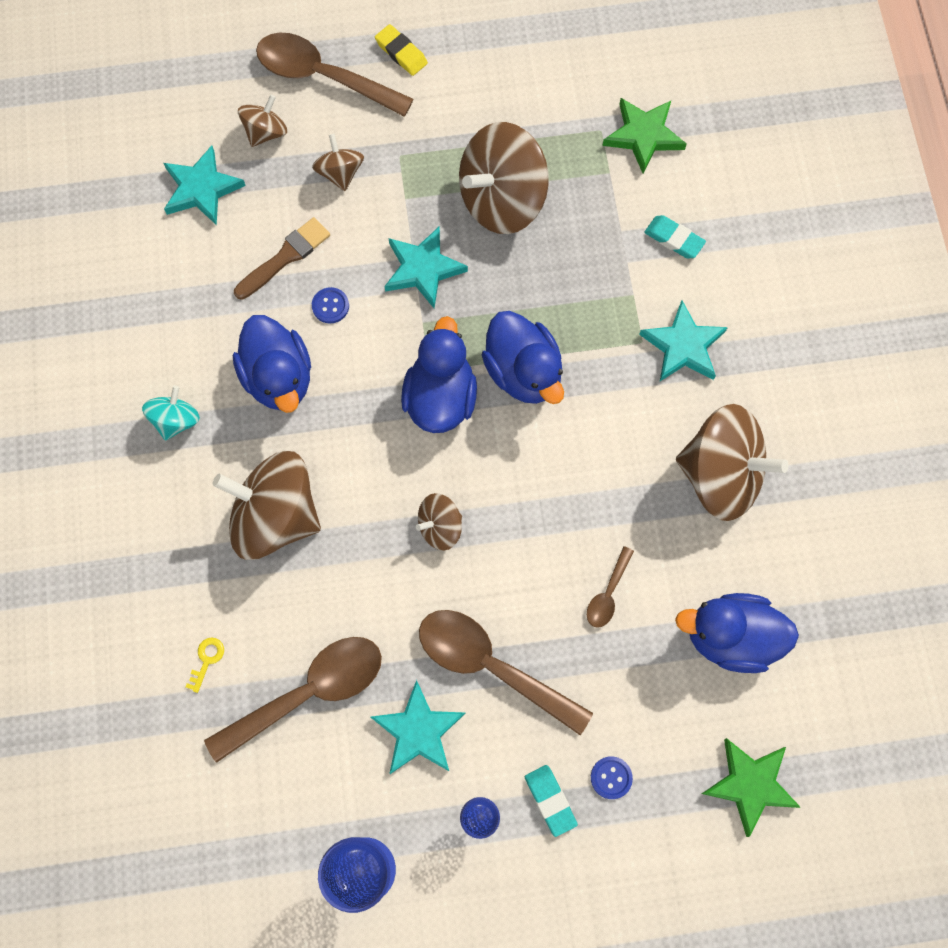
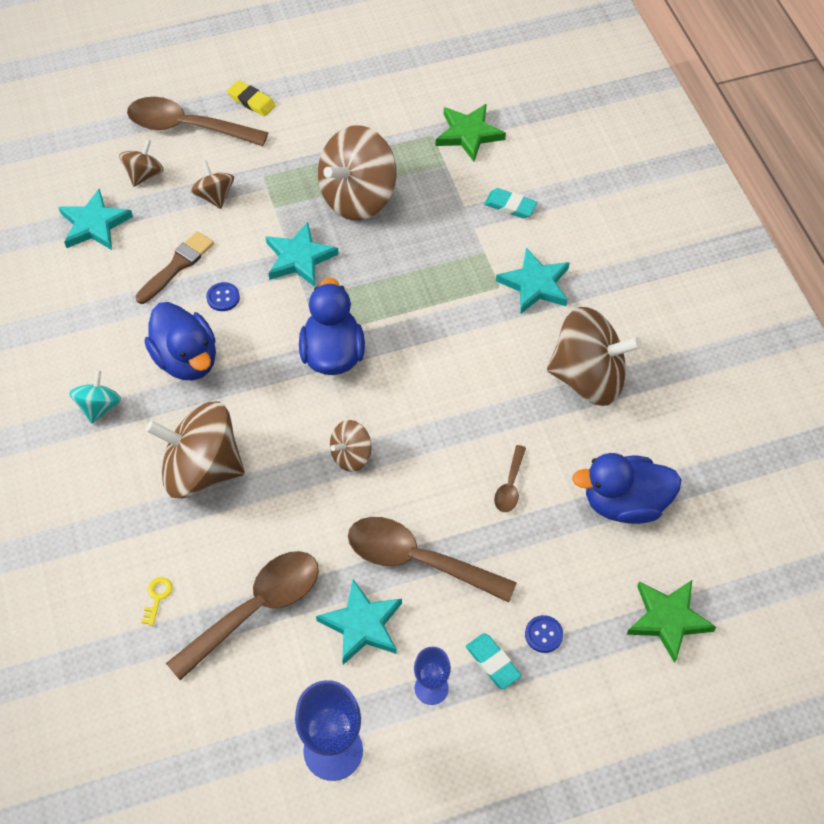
camera: 10 degrees left, 15 degrees down
(523, 372) = (401, 324): blue duck -> none

